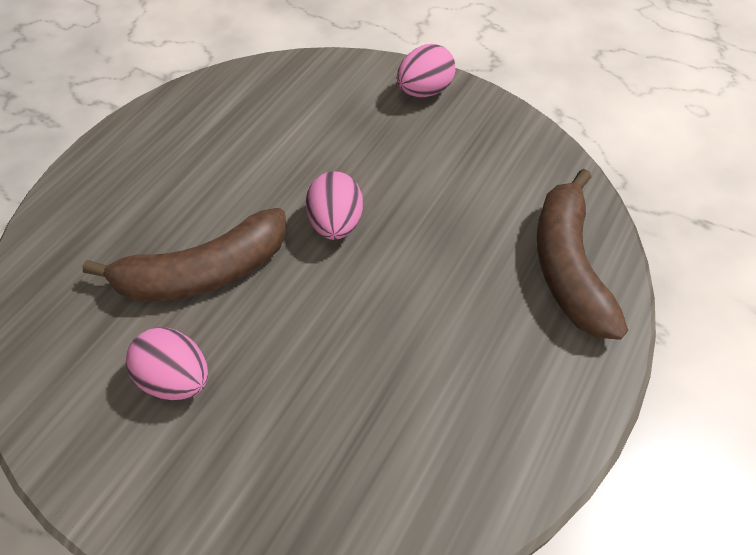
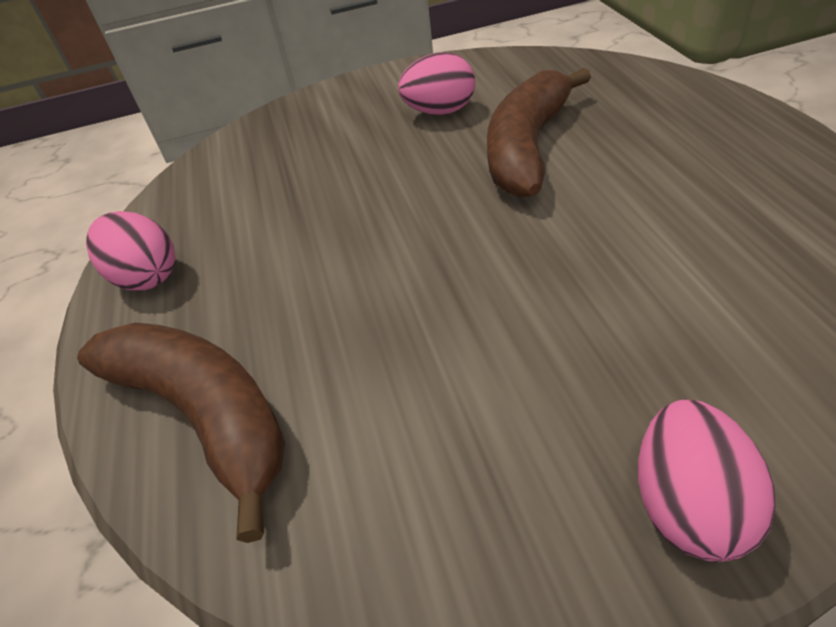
camera: 140 degrees right, 10 degrees down
(336, 223) = (494, 249): pink egg -> pink egg (146, 276)

